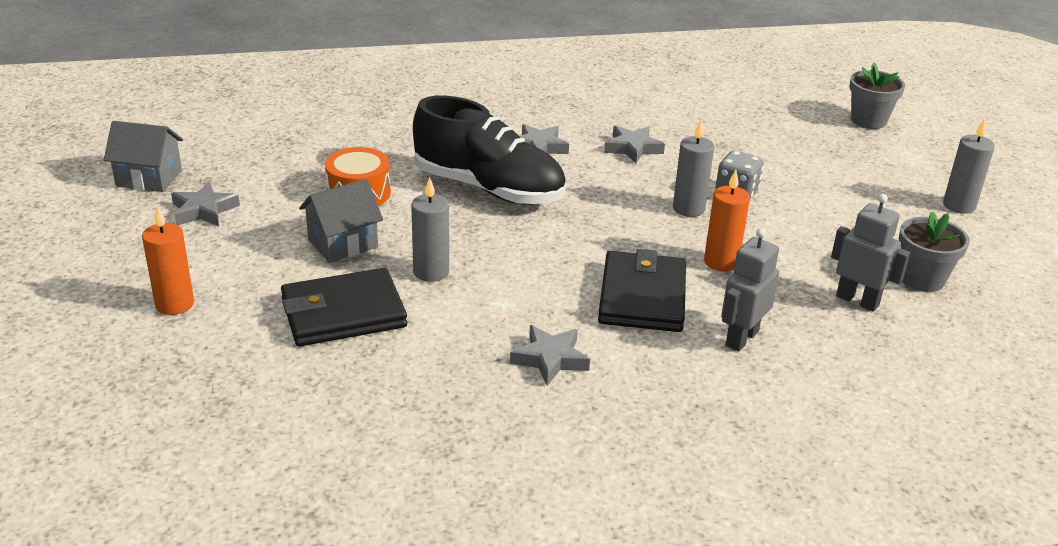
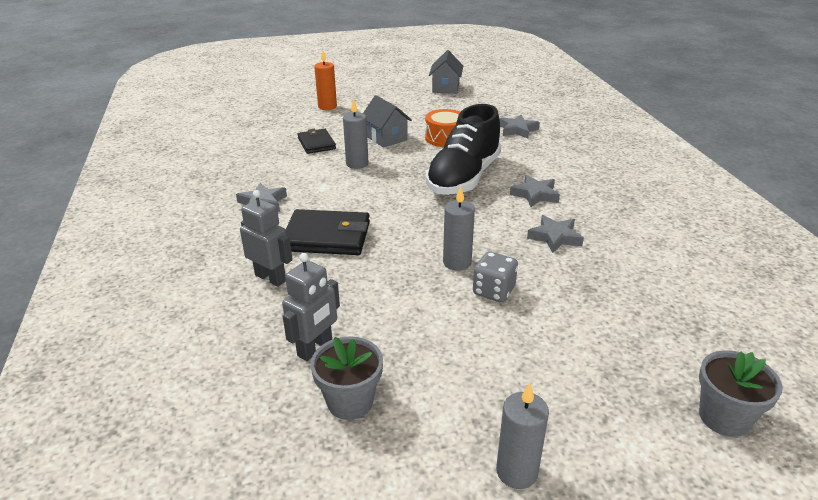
camera: 90 degrees right, 0 degrees up
(204, 210) = (415, 103): grey star -> grey star (517, 130)
(343, 313) = (316, 143): black wallet -> black wallet, size x0.63
(721, 262) = (375, 275): orange candle -> none

